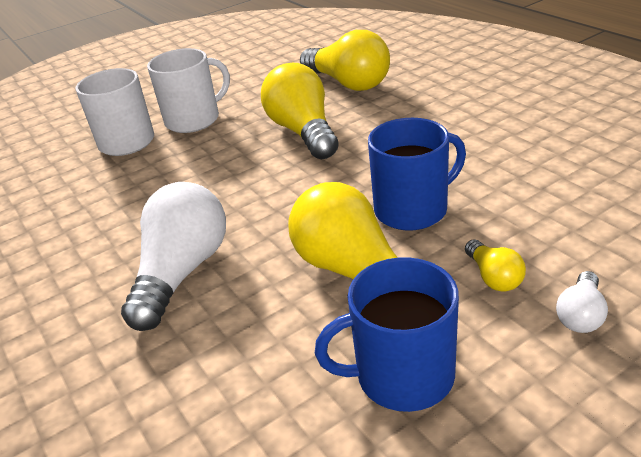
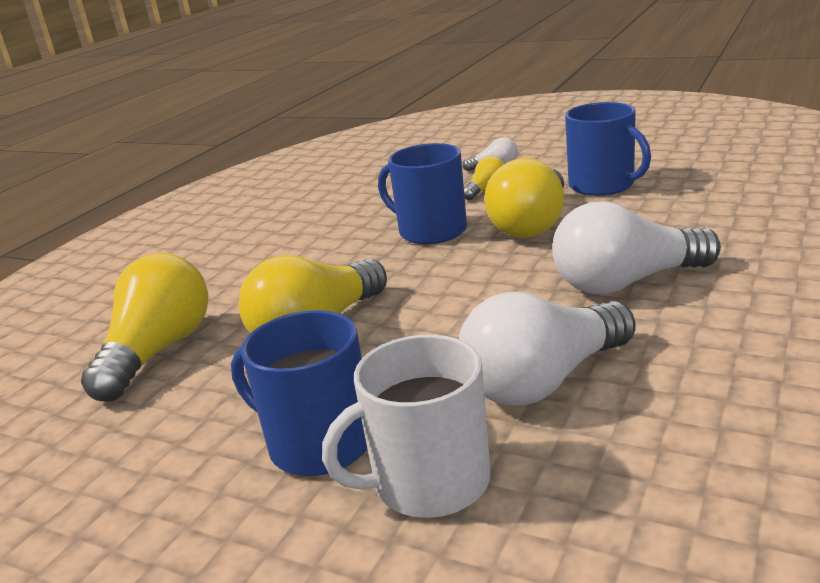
camera: 120 degrees left, 10 degrees down
(139, 192) = (544, 381): none -> white light bulb
(194, 119) = (318, 443): white mug -> blue mug

